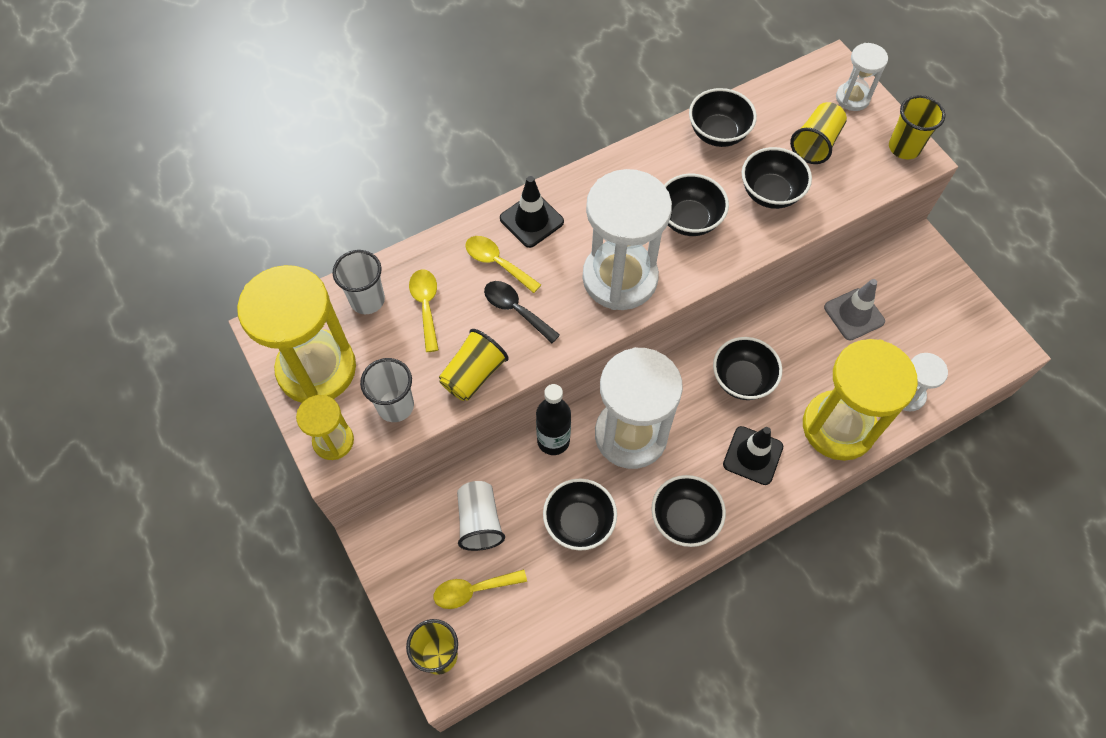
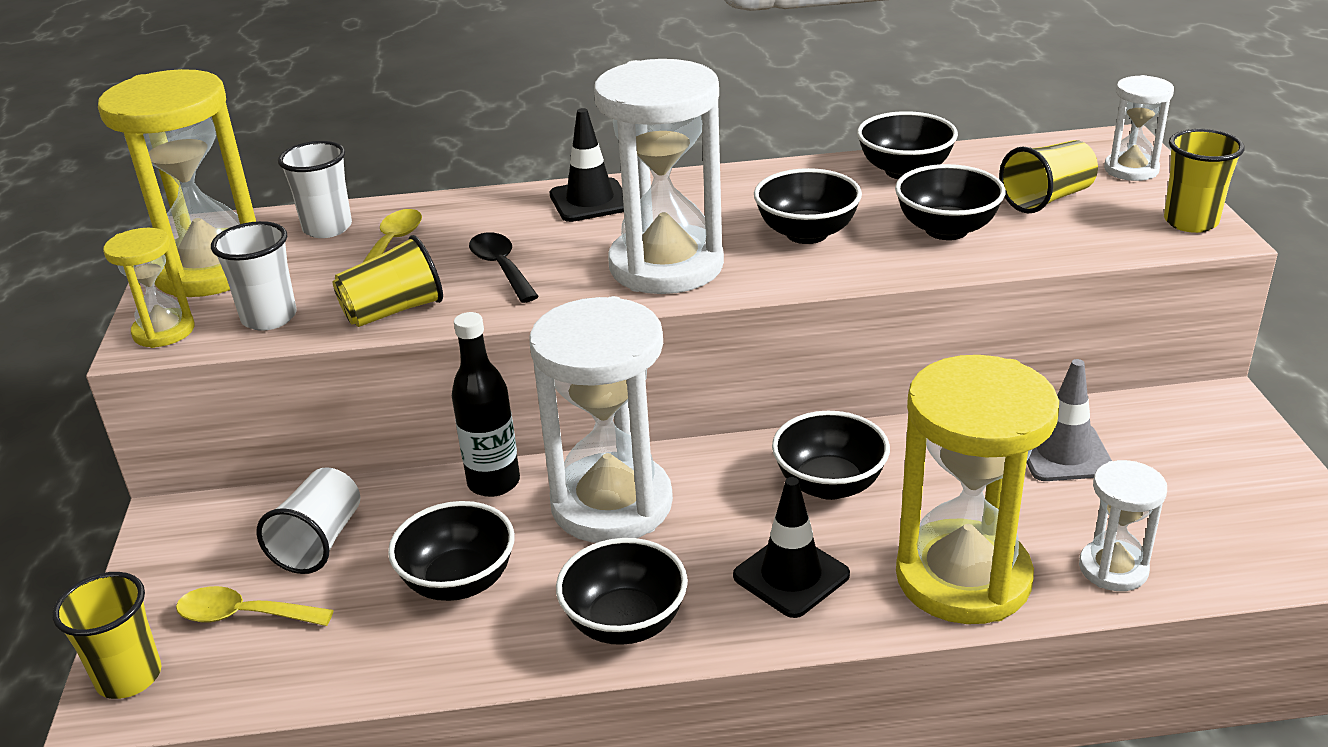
camera: 25 degrees right, 30 degrees down
(497, 263) = (514, 226): yellow spoon -> none

